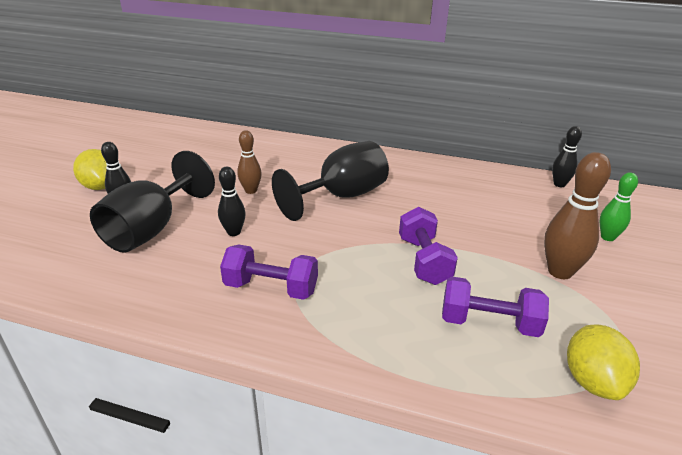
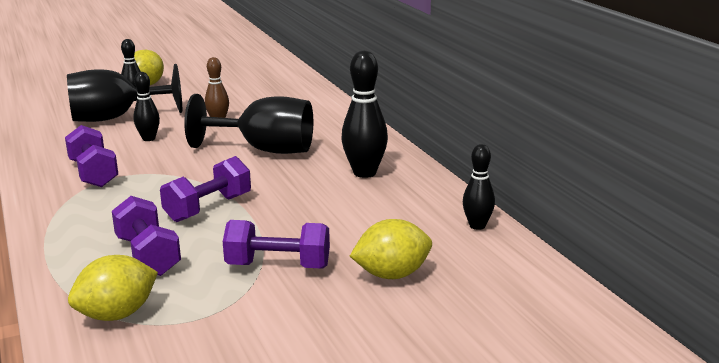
camera: 50 degrees right, 10 degrees down
(436, 181) = (364, 173): none -> black bowling pin
(560, 272) = (278, 266): brown bowling pin -> purple dumbbell
(607, 237) = (392, 275): green bowling pin -> yellow lemon

